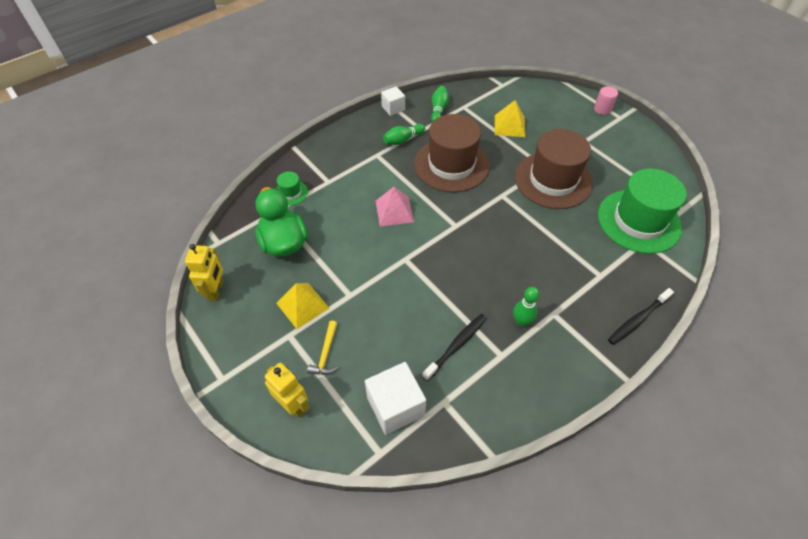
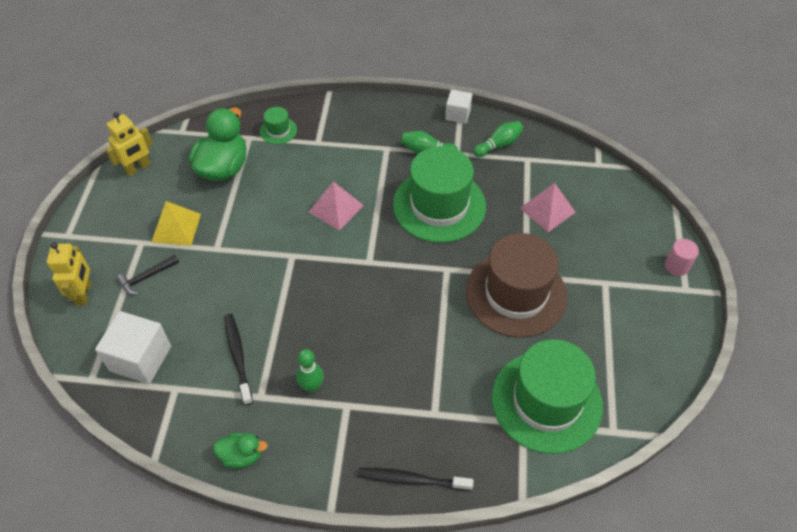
camera: 45 degrees right, 0 degrees up
(326, 353) = (146, 277): yellow hammer -> black hammer
(451, 165) = (439, 205): brown hat -> green hat
(456, 346) = (238, 357): black toothbrush -> black toothbrush turned 105 degrees counterclockwise
(509, 126) = (547, 210): yellow pyramid -> pink pyramid
(539, 398) = (242, 455): none -> green duck

